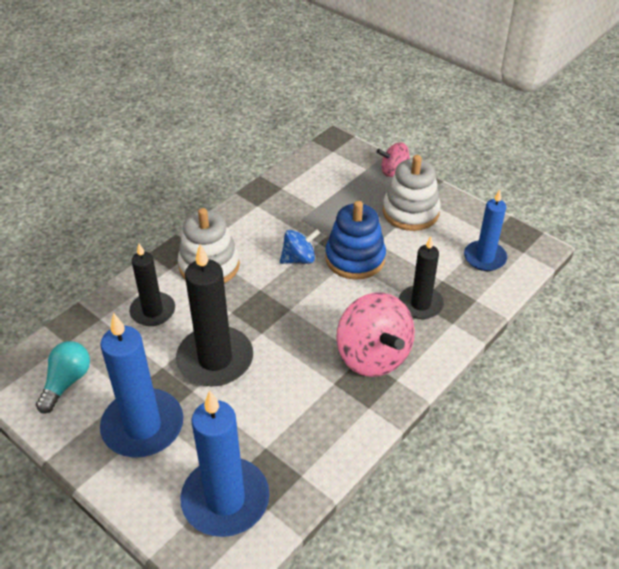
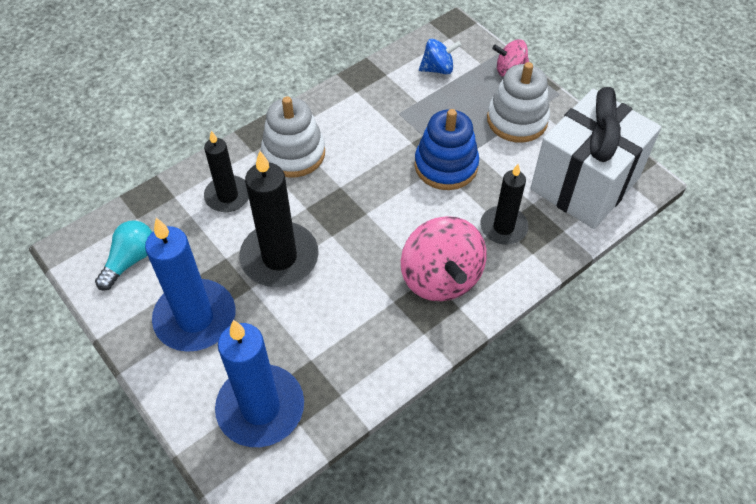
camera: 10 degrees right, 10 degrees up
(299, 259) = (387, 158): blue spinning top -> blue spinning top (438, 69)
(484, 258) = (584, 184): blue candle -> white gift

